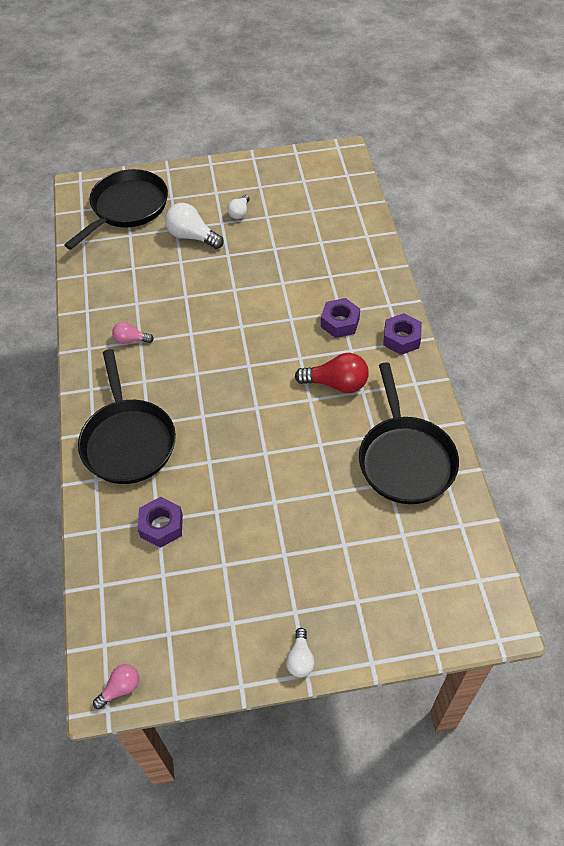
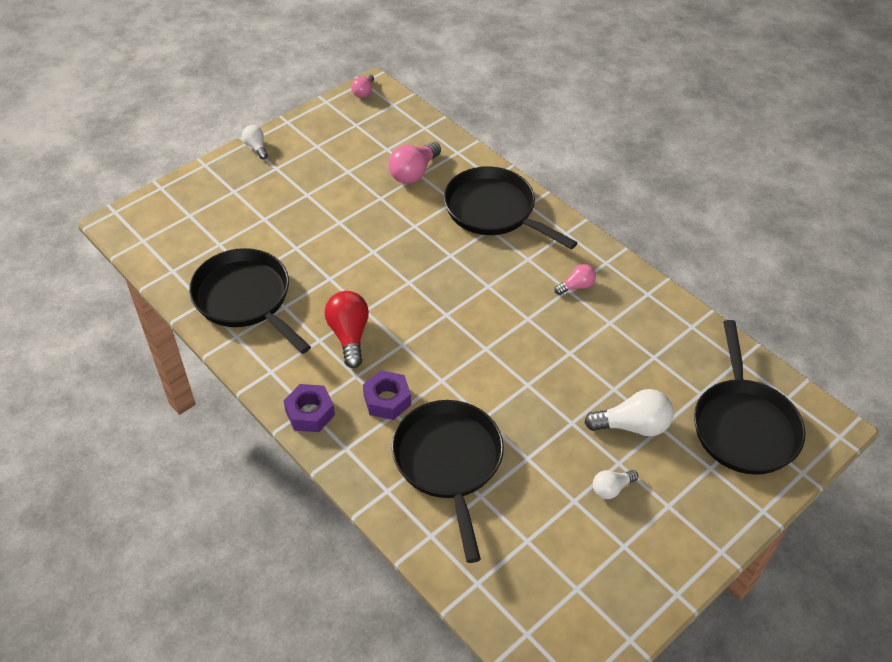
camera: 145 degrees right, 5 degrees down
(161, 526) = (414, 173): purple nut -> pink light bulb
(239, 213) = (611, 488): white light bulb -> white light bulb turned 105 degrees counterclockwise
(326, 267) = (449, 462): none -> black pan
(336, 384) = (349, 335): red light bulb -> red light bulb turned 105 degrees clockwise

